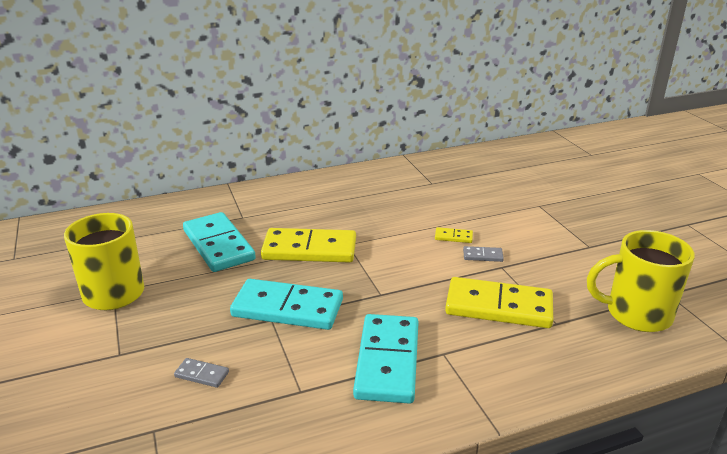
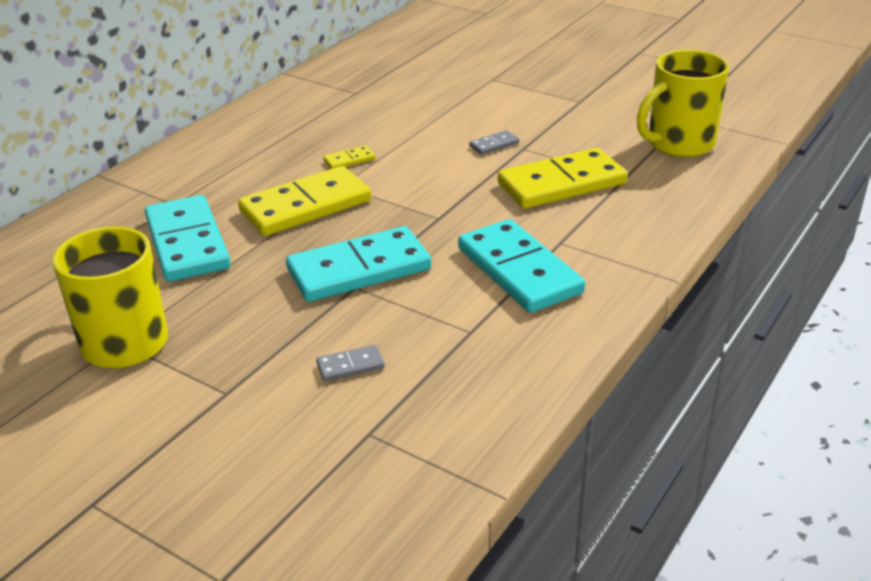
camera: 35 degrees left, 5 degrees up
(219, 245) = (187, 243): turquoise domino -> turquoise domino turned 45 degrees clockwise
(453, 237) = (444, 138): yellow domino -> yellow domino (349, 160)

